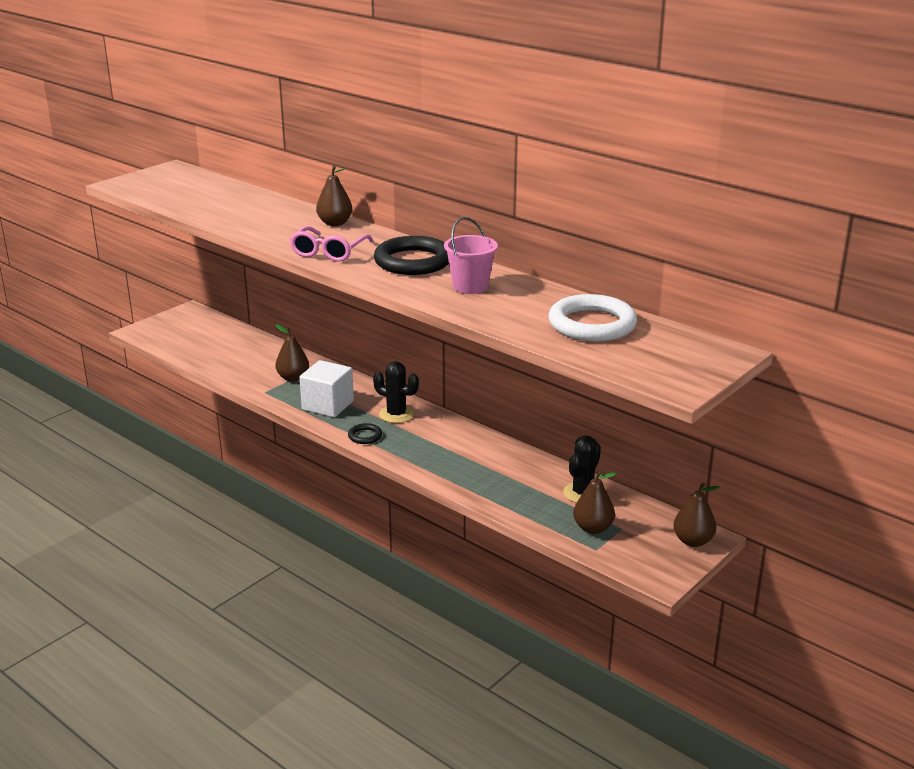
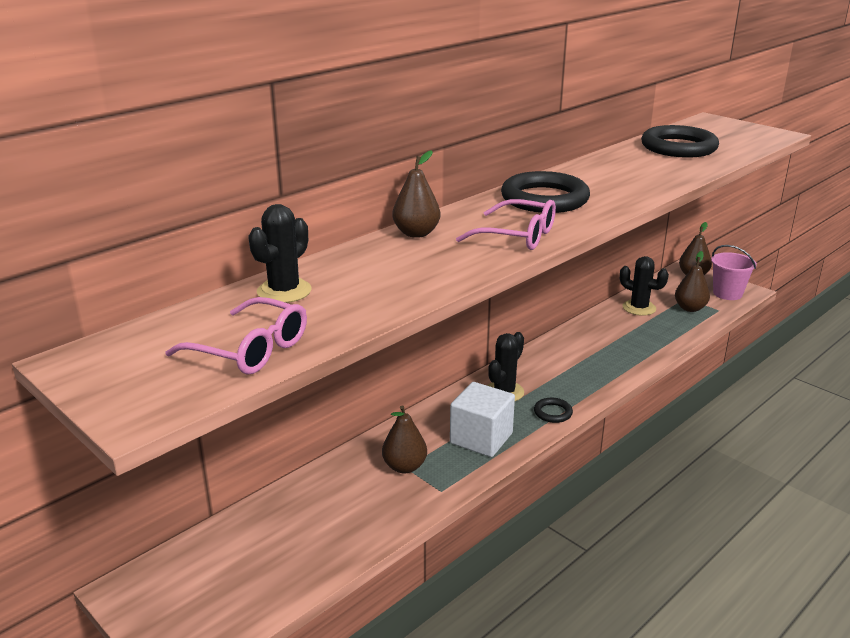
camera: 85 degrees left, 0 degrees up
(172, 197) = (251, 350): none -> pink glasses
(243, 197) = (284, 291): none -> black cactus
(470, 286) = (608, 180): pink bucket -> pink bucket (727, 293)
(592, 324) = (678, 147): white ring -> black ring

